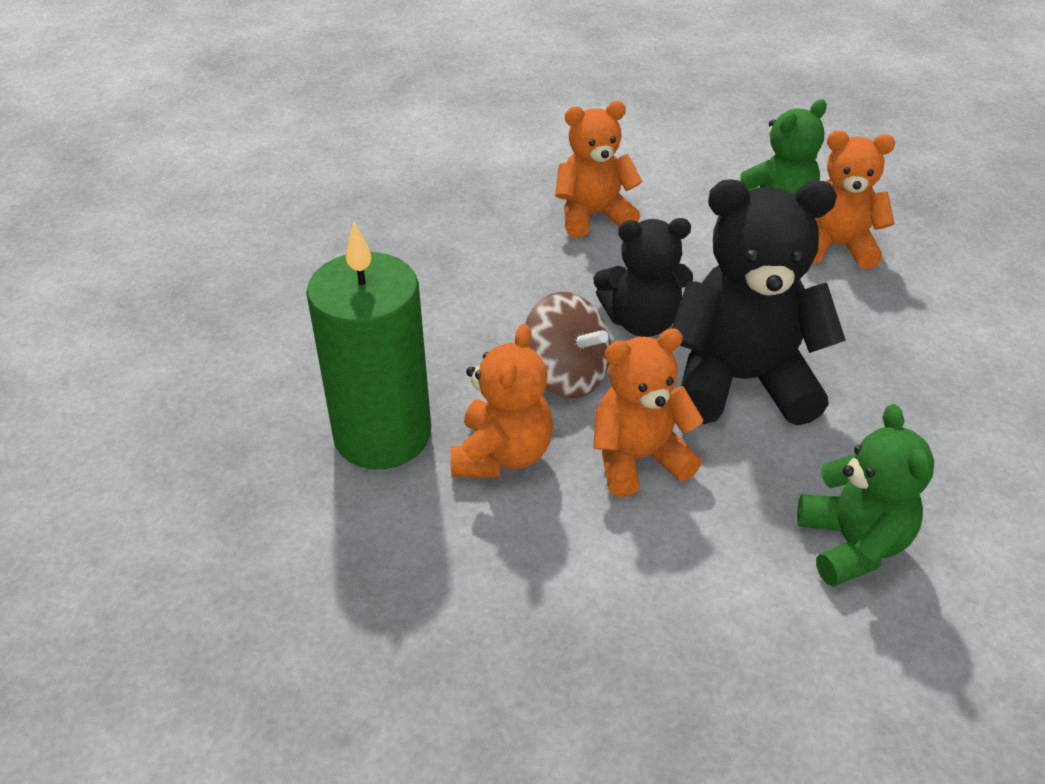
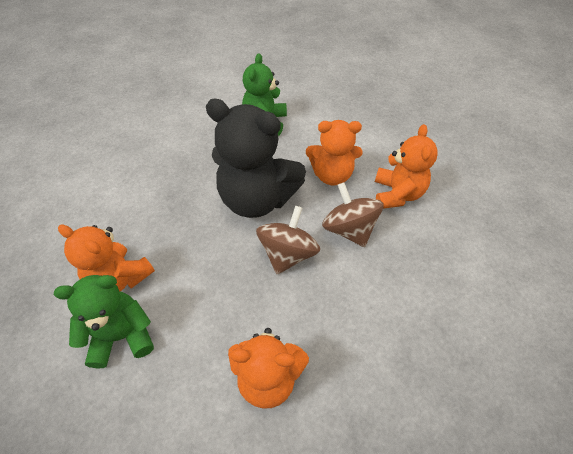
camera: 160 degrees left, 10 degrees up
(382, 434) = (459, 222): green candle -> none
(502, 455) = (397, 194): orange teddy bear -> orange teddy bear turned 150 degrees clockwise
(641, 322) = (288, 254): black teddy bear -> brown spinning top

